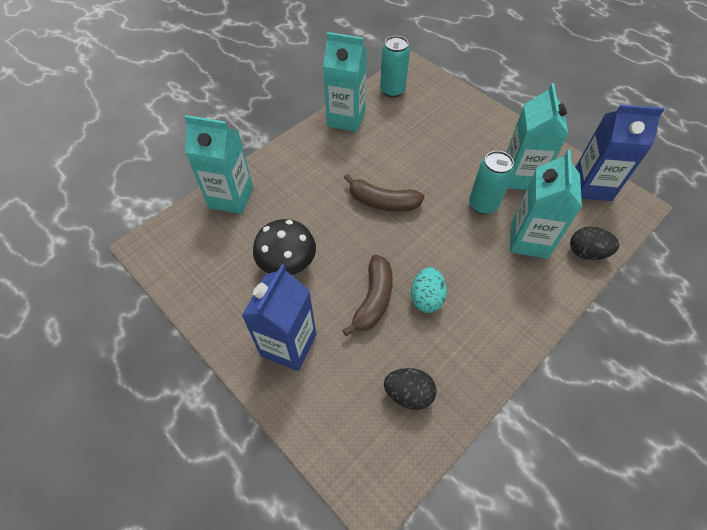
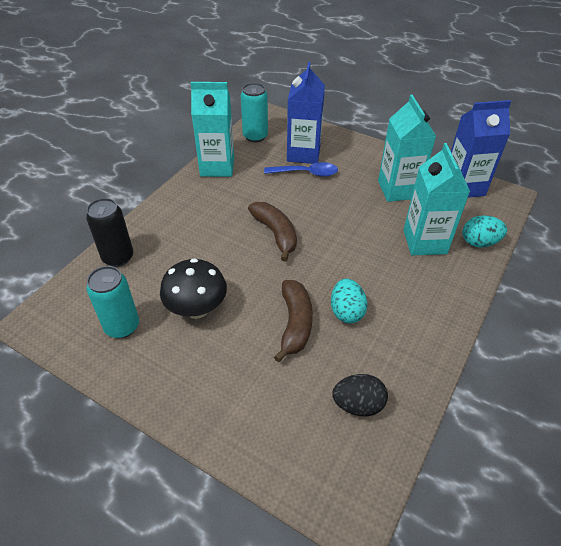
camera: 15 degrees left, 10 degrees down
(231, 197) = (118, 257): turquoise carton -> black can
(288, 345) = (220, 386): blue carton -> blue carton (303, 154)
(382, 202) = (276, 234): brown banana -> brown banana turned 120 degrees counterclockwise
(431, 141) = (306, 173): none -> blue spoon
(483, 205) = (372, 219): turquoise can -> turquoise can (122, 326)
(586, 252) = (479, 242): black egg -> turquoise egg

